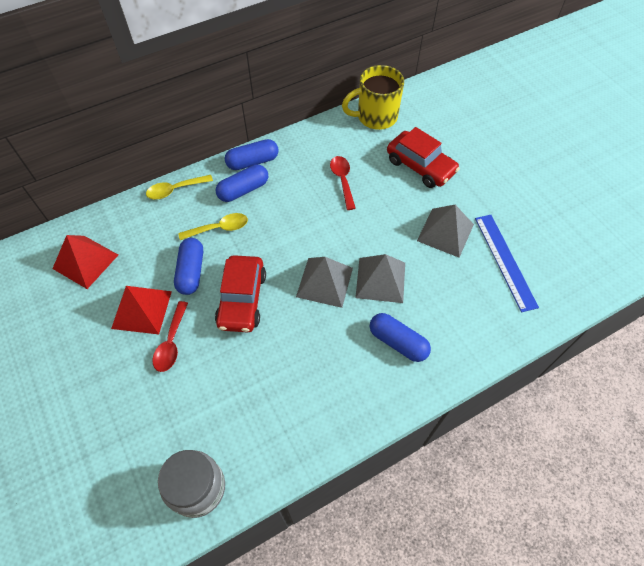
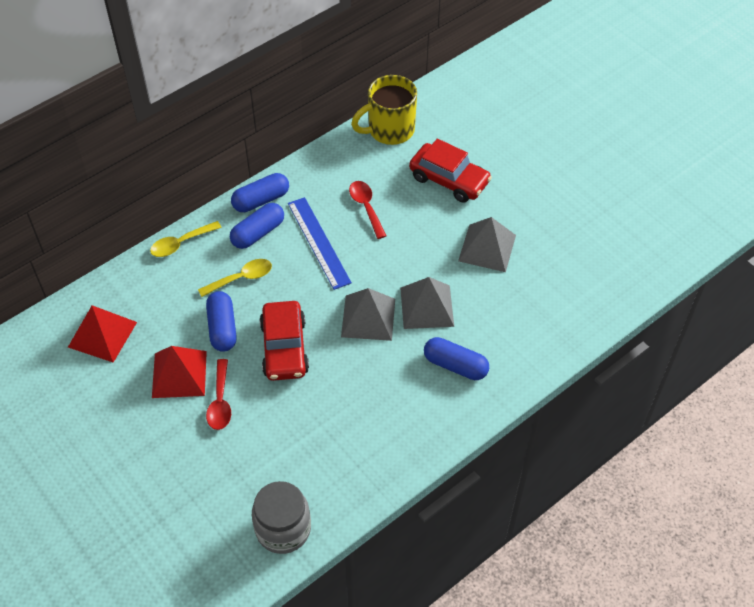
camera: 10 degrees left, 5 degrees down
(505, 261) = (553, 269): blue ruler -> blue ruler (319, 242)

